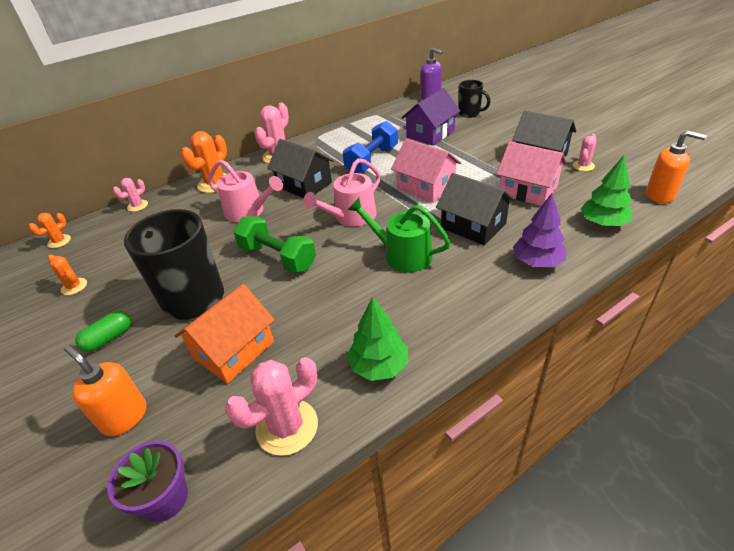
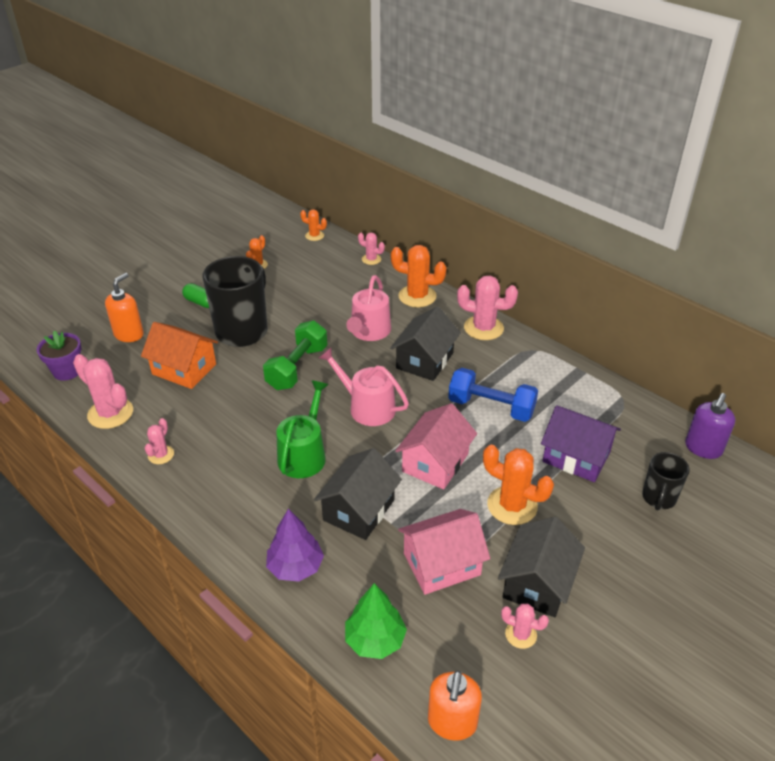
camera: 75 degrees right, 0 degrees up
(379, 366) = (161, 455): green tree -> pink cactus
(473, 160) = (512, 505): none -> orange cactus
(527, 191) = (442, 564): pink house -> pink house turned 45 degrees clockwise

